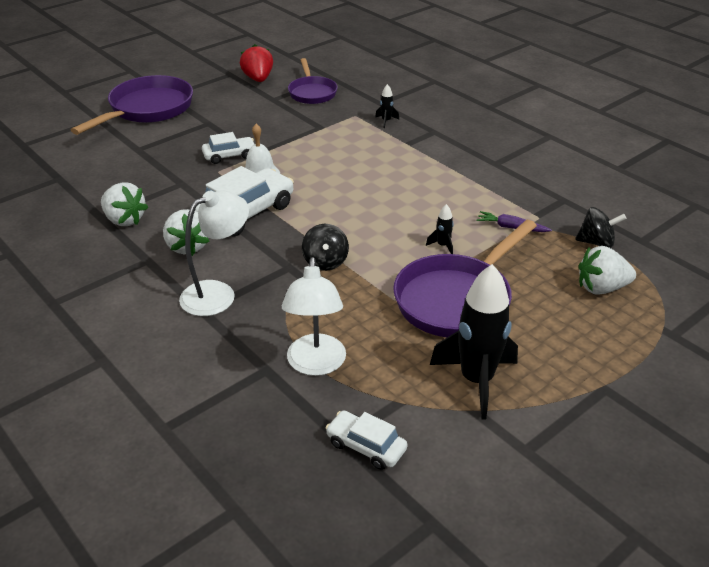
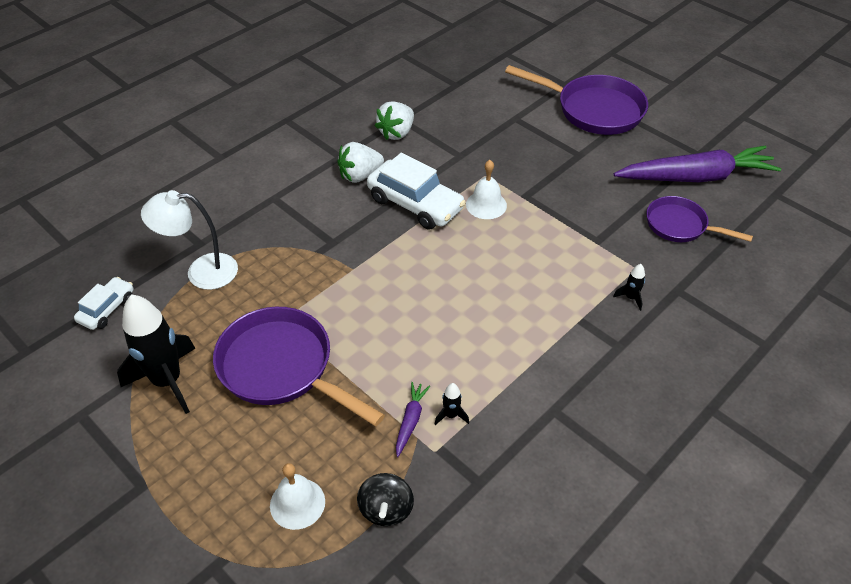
camera: 85 degrees right, 10 degrees up
(218, 293) = (295, 203): white lamp -> none
(229, 155) = (517, 179): white car -> none
(258, 79) = (696, 177): red strawberry -> purple carrot
(312, 92) = (680, 225): purple pan -> purple pan turned 45 degrees clockwise
(325, 262) = (340, 266): black spinning top -> none
(442, 246) = (371, 356): black rocket -> black rocket (451, 415)
(601, 288) = (297, 503): white strawberry -> white bell

